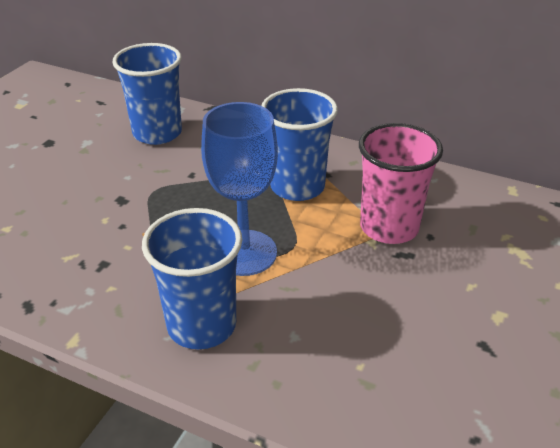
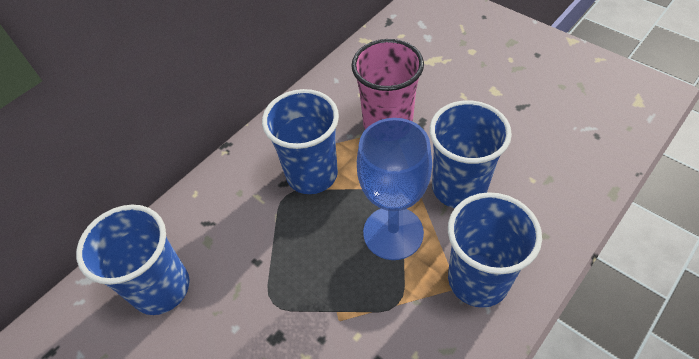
camera: 70 degrees left, 15 degrees up
(320, 296) = (459, 188): none -> blue cup

